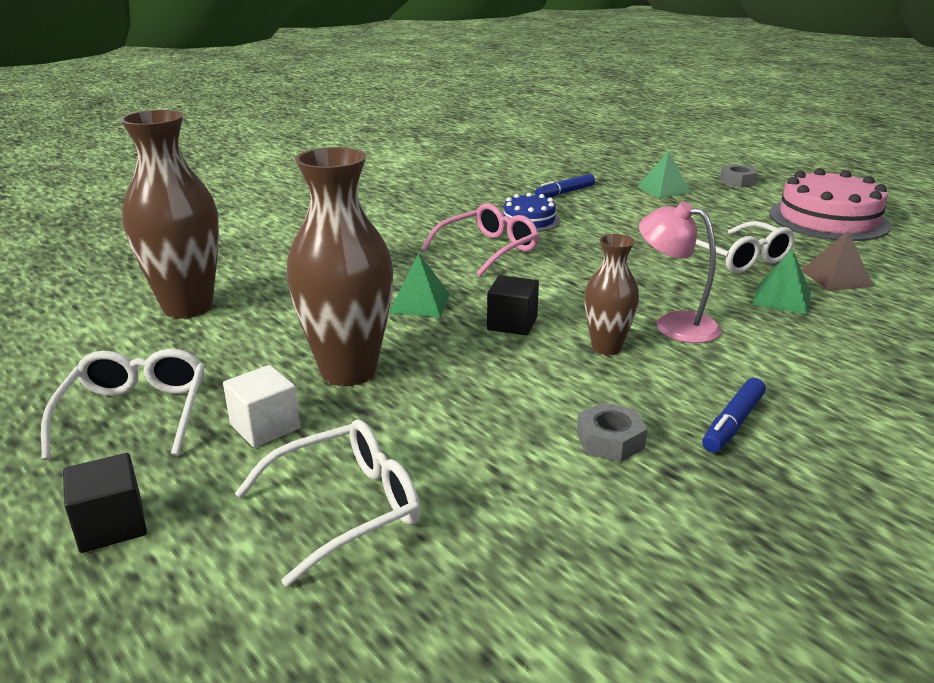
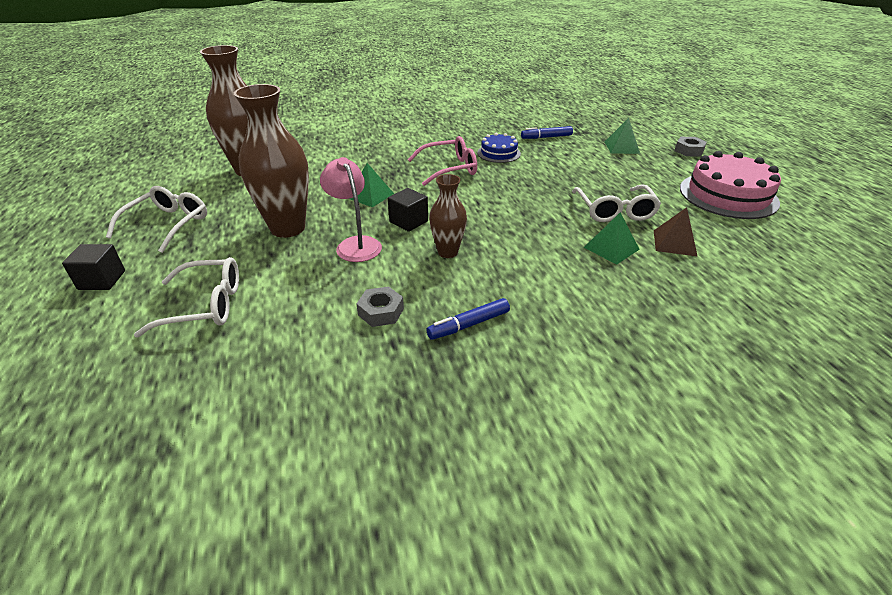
camera: 25 degrees right, 10 degrees up
(265, 427) = (215, 249): white cube -> none
(674, 324) = (511, 248): pink lamp -> pink lamp (355, 244)

